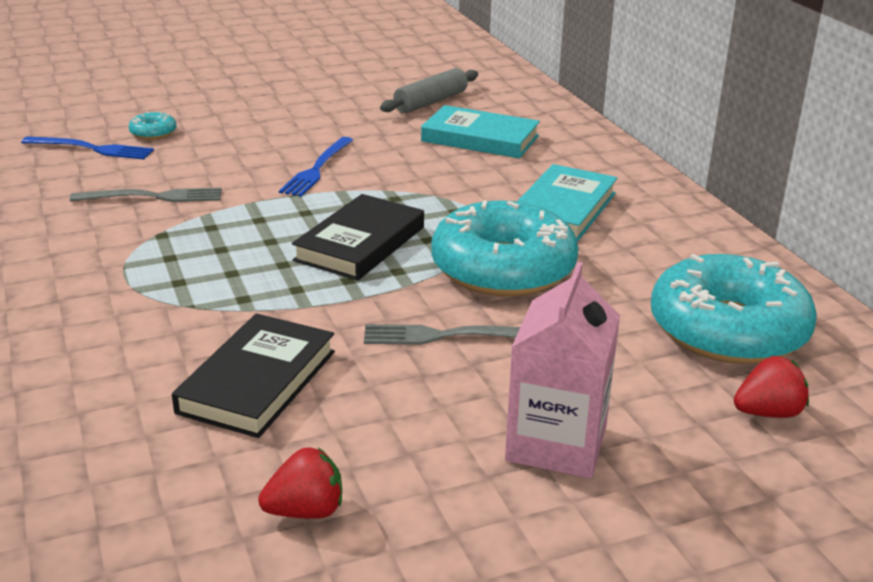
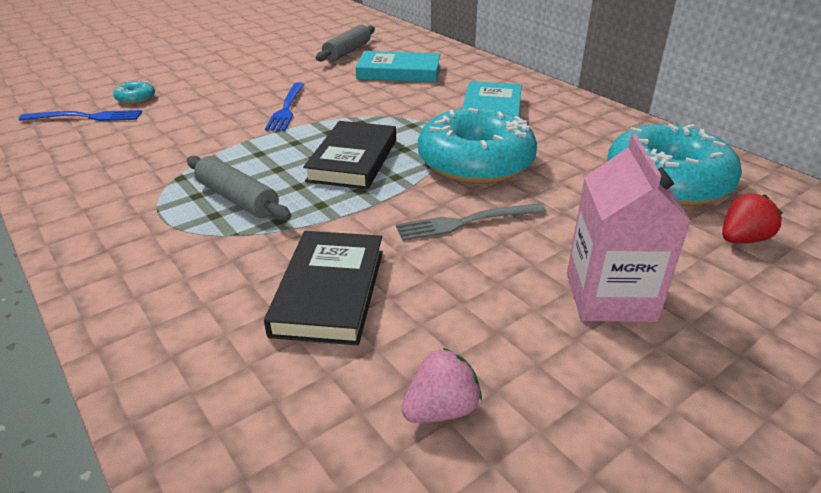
camera: 15 degrees left, 5 degrees up
(153, 197) = (158, 148): grey fork -> none
(211, 268) = (237, 199): none -> grey rolling pin
(306, 511) = (441, 409): red strawberry -> pink strawberry

